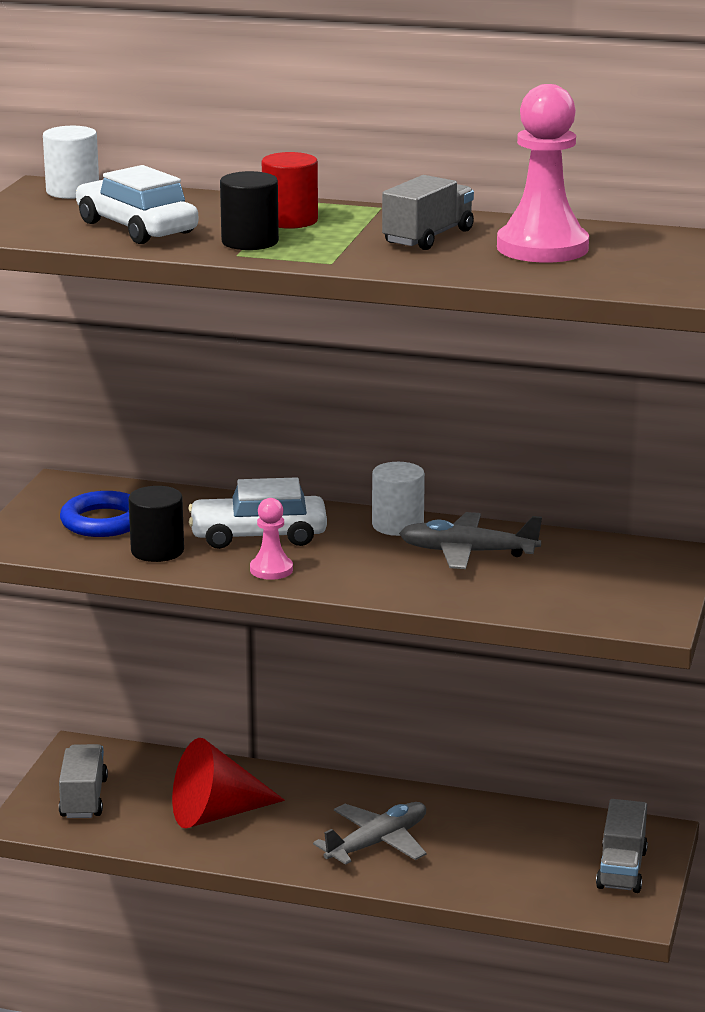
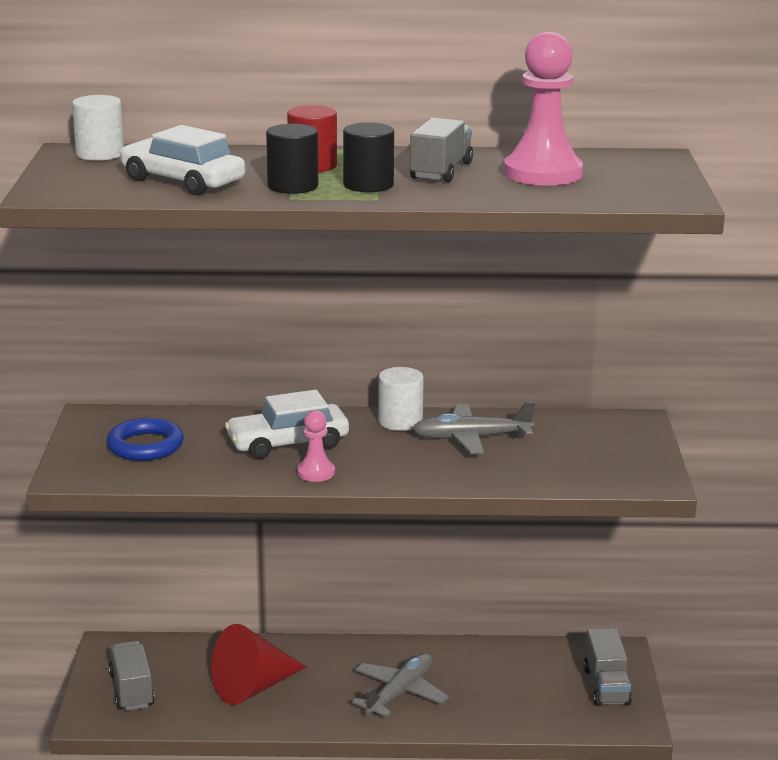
camera: 15 degrees left, 0 degrees up
(157, 551) = (207, 467): black cylinder -> black cylinder (368, 185)

